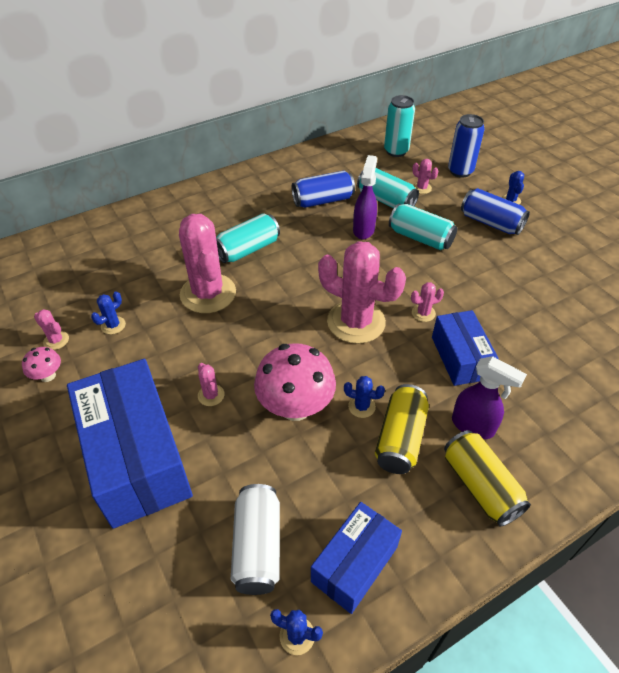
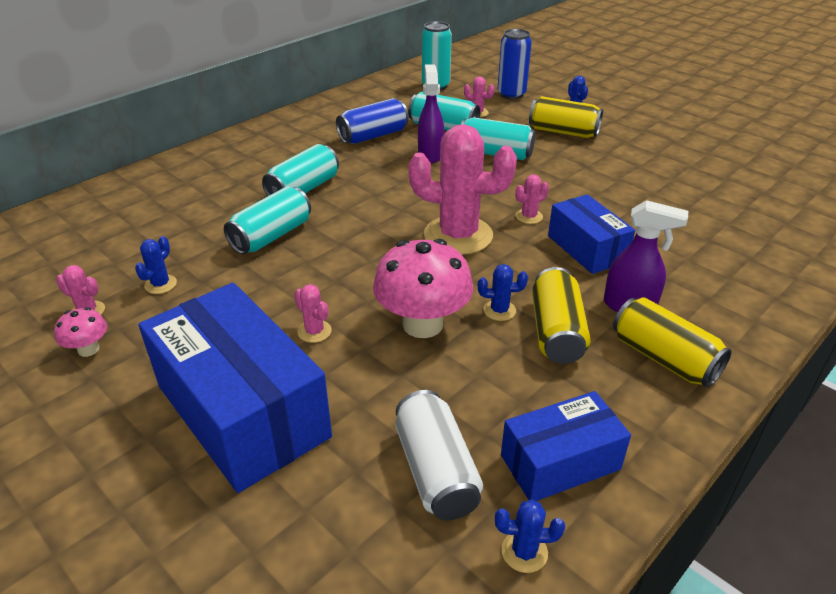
camera: 15 degrees left, 10 degrees down
(208, 293) = (271, 236): pink cactus -> turquoise can
(354, 564) = (560, 462): blue box -> blue box turned 45 degrees clockwise
(491, 223) = (563, 132): blue can -> yellow can

